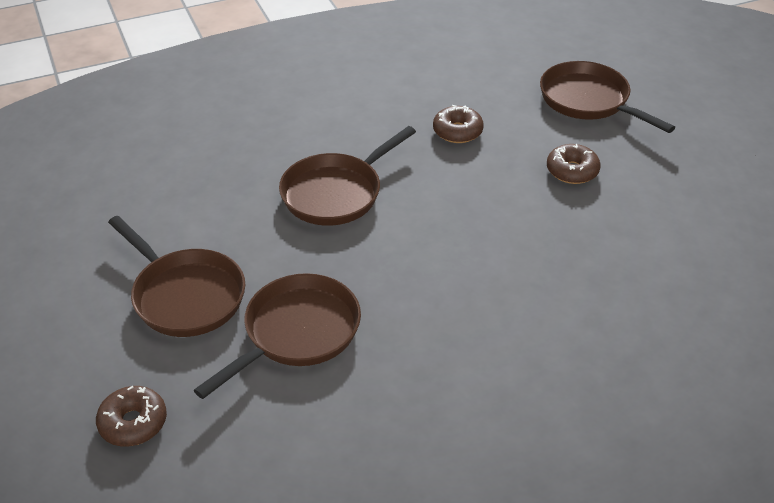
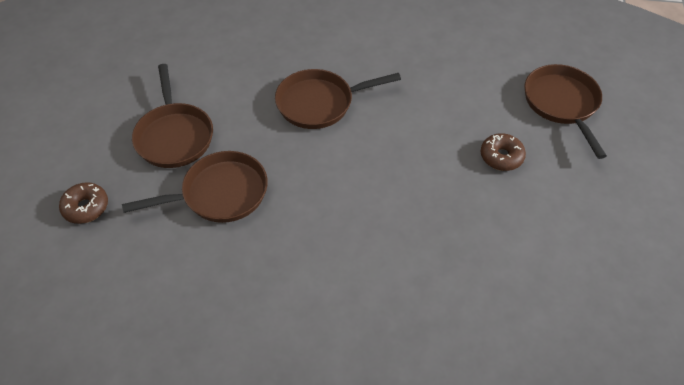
camera: 30 degrees right, 10 degrees up
(457, 131) = (440, 90): brown donut -> none

